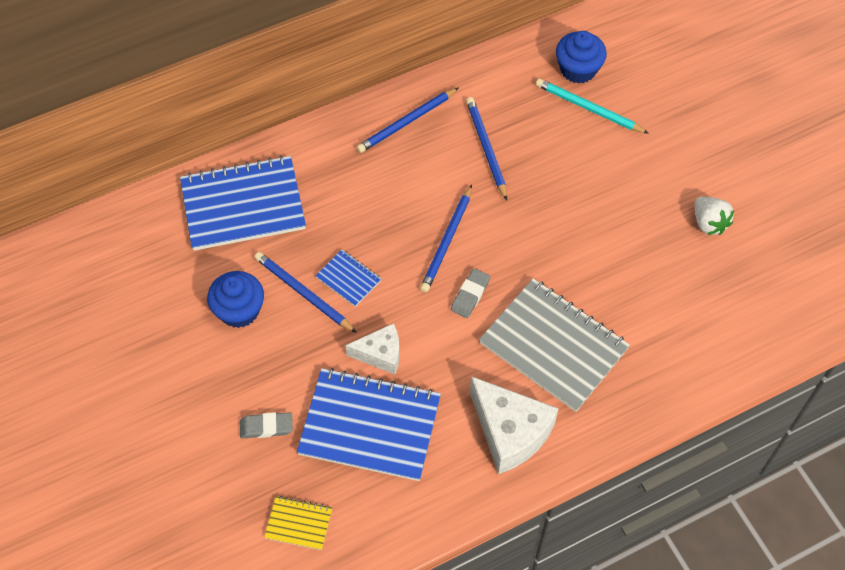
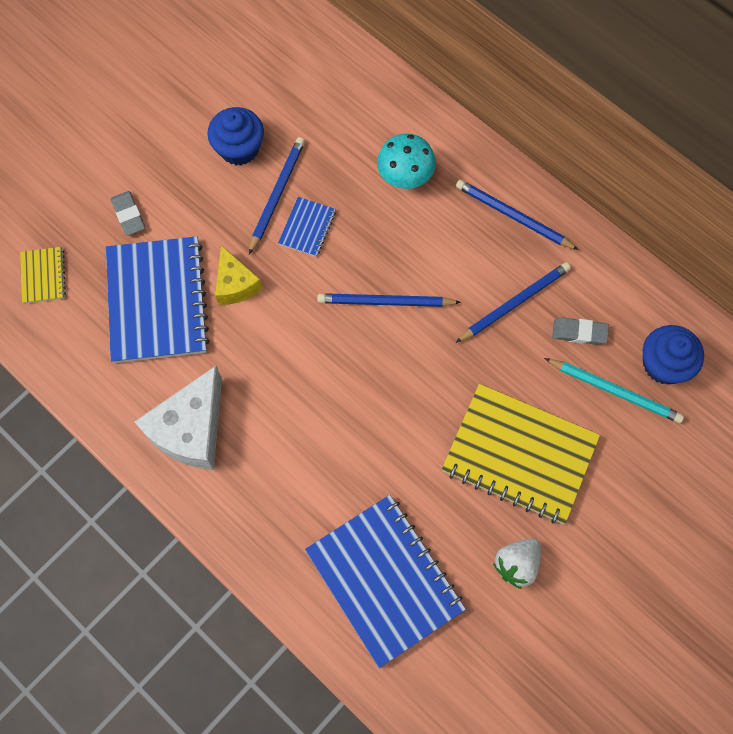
camera: 70 degrees right, 10 degrees up
(243, 205) = (353, 108): blue notebook -> blue notebook (384, 580)
(333, 188) = (405, 178): none -> turquoise mushroom
(380, 354) = (235, 284): white cheese -> yellow cheese
(470, 295) = (331, 344): grey eraser -> grey eraser (579, 332)
(553, 346) = (301, 442): grey notebook -> none
(588, 108) = (615, 391): turquoise pencil -> turquoise pencil turned 105 degrees clockwise
(619, 190) = (519, 455): none -> yellow notebook

